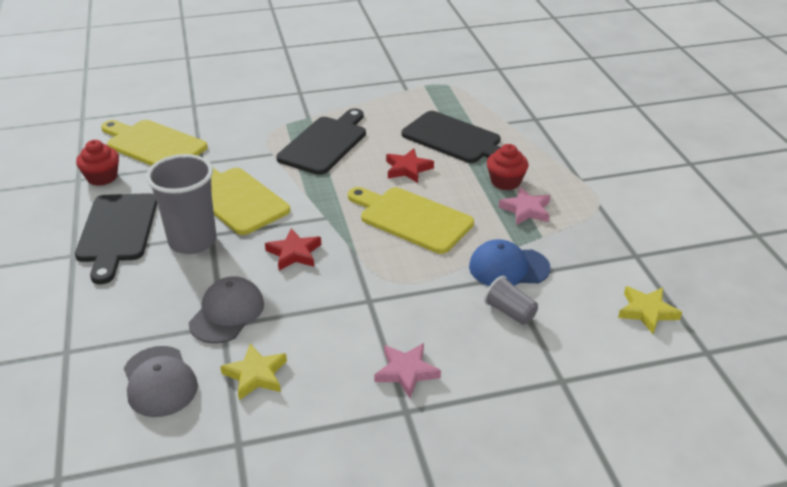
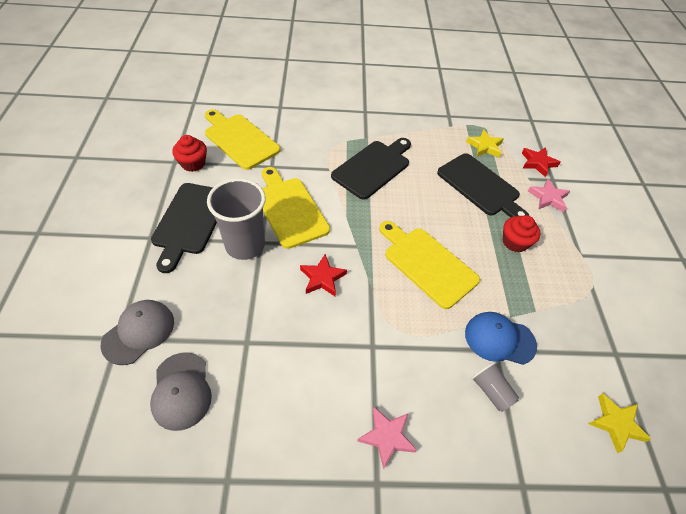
camera: 10 degrees right, 15 degrees up
(227, 313) = (253, 329): grey cap -> grey cap (139, 332)
(255, 375) = (260, 405): yellow star -> yellow star (484, 146)
(408, 169) = (435, 209): red star -> red star (538, 163)
(526, 210) = (527, 277): pink star -> pink star (548, 198)

